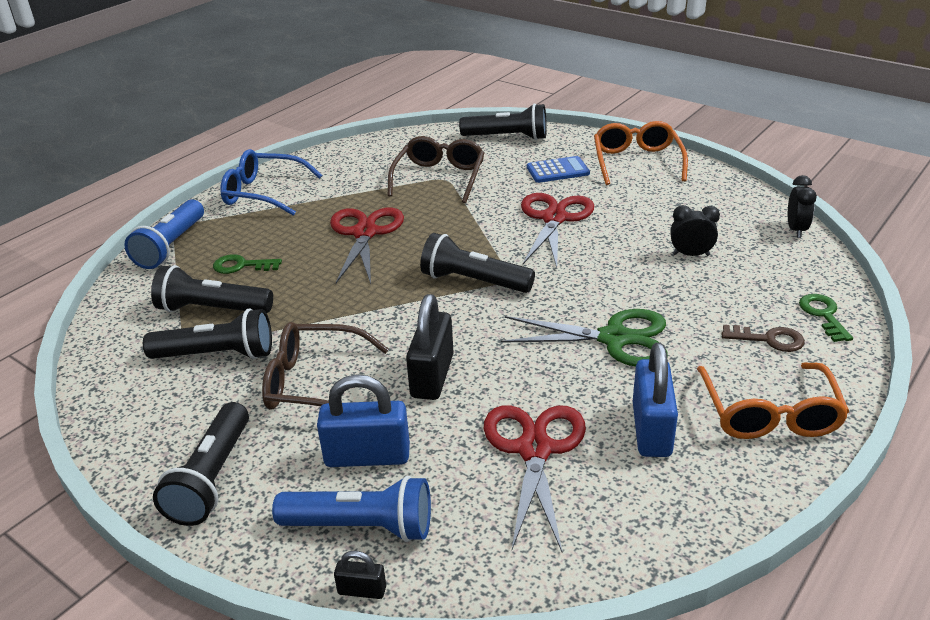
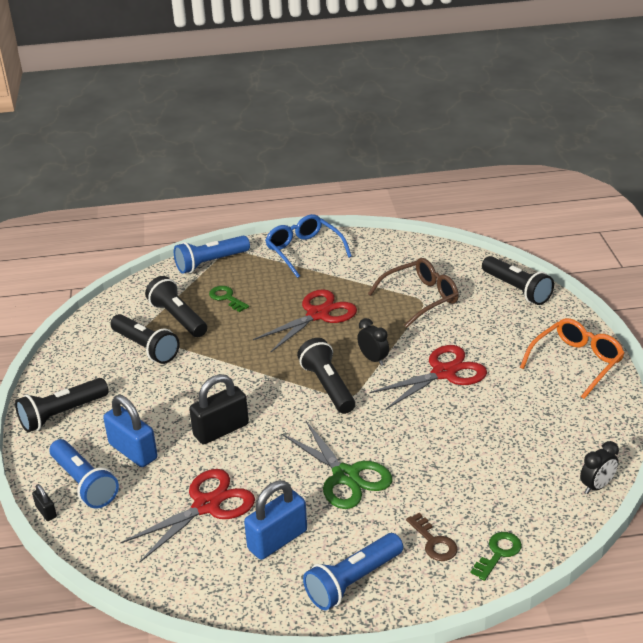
camera: 45 degrees right, 0 degrees up
(314, 383) = (165, 395): brown glasses -> none
(558, 170) = (507, 337): blue calculator -> none
(691, 255) = (487, 455): black clock -> black clock (373, 359)
(769, 414) = (353, 581): orange glasses -> blue flashlight

